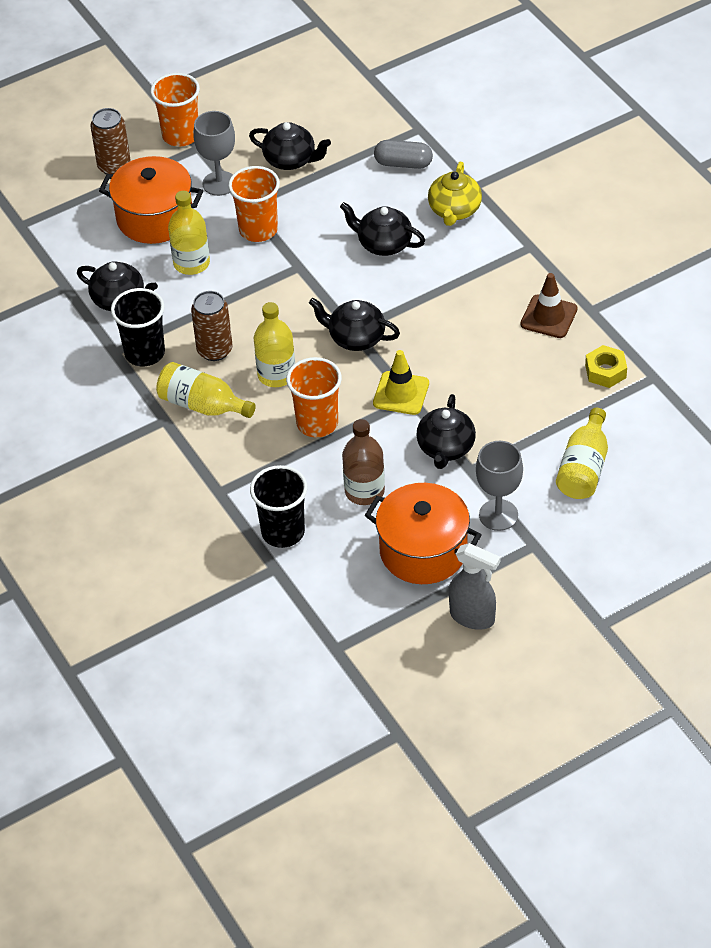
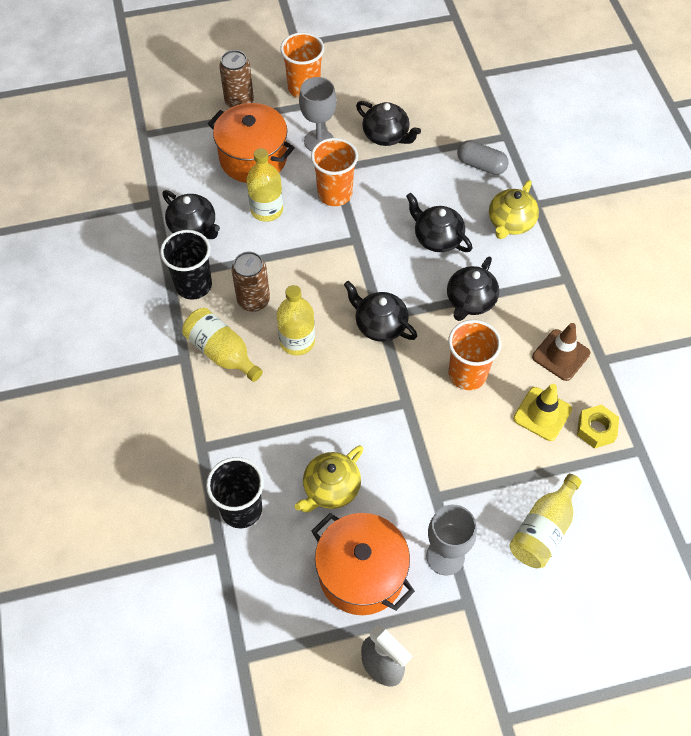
camera: 15 degrees right, 10 degrees up
(317, 423) = (314, 402): orange cup -> orange cup (467, 374)
(364, 491) = (330, 489): brown bottle -> yellow teapot
(401, 393) = (400, 394): yellow traffic cone -> yellow traffic cone (542, 414)
(445, 448) = (420, 466): black teapot -> black teapot (470, 301)

